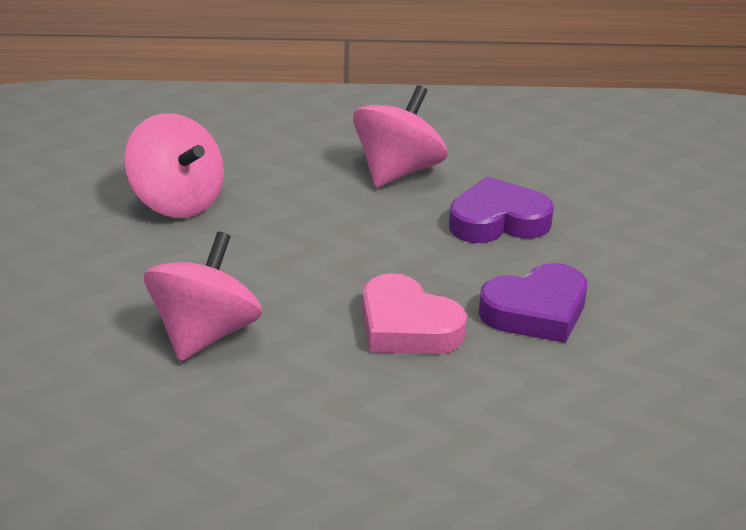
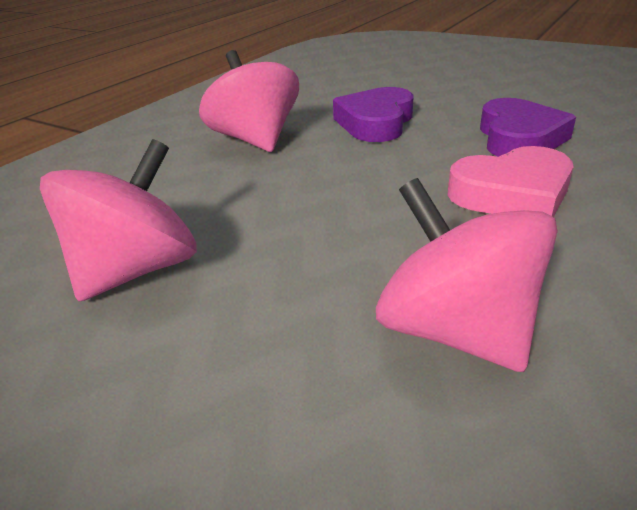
camera: 55 degrees left, 0 degrees up
(177, 201) = (137, 270): pink spinning top -> pink spinning top turned 45 degrees counterclockwise

